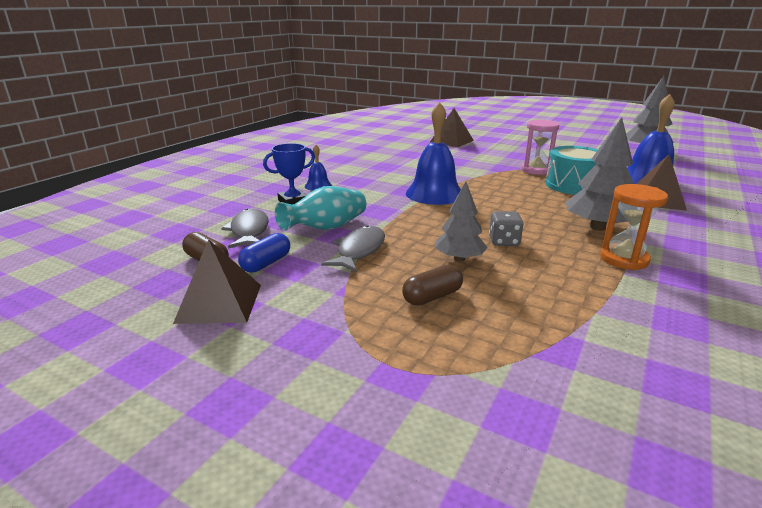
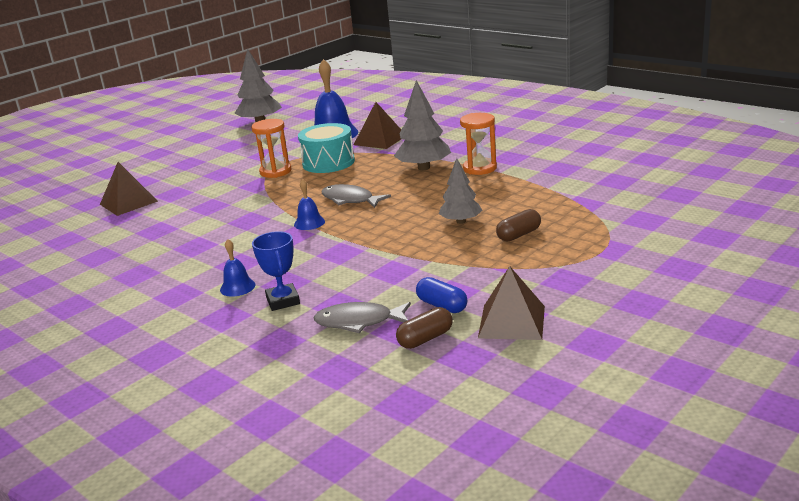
camera: 75 degrees left, 0 degrees up
(326, 228) = (372, 278): turquoise vase -> none
(359, 250) = (430, 262): grey fish -> grey fish (350, 200)
(432, 297) = (519, 235): brown capsule -> brown capsule turned 75 degrees clockwise
(434, 194) = (309, 223): blue bell -> blue bell, size x0.49
(504, 241) = (436, 203): grey dice -> none
(536, 170) = (275, 171): pink hourglass -> orange hourglass

